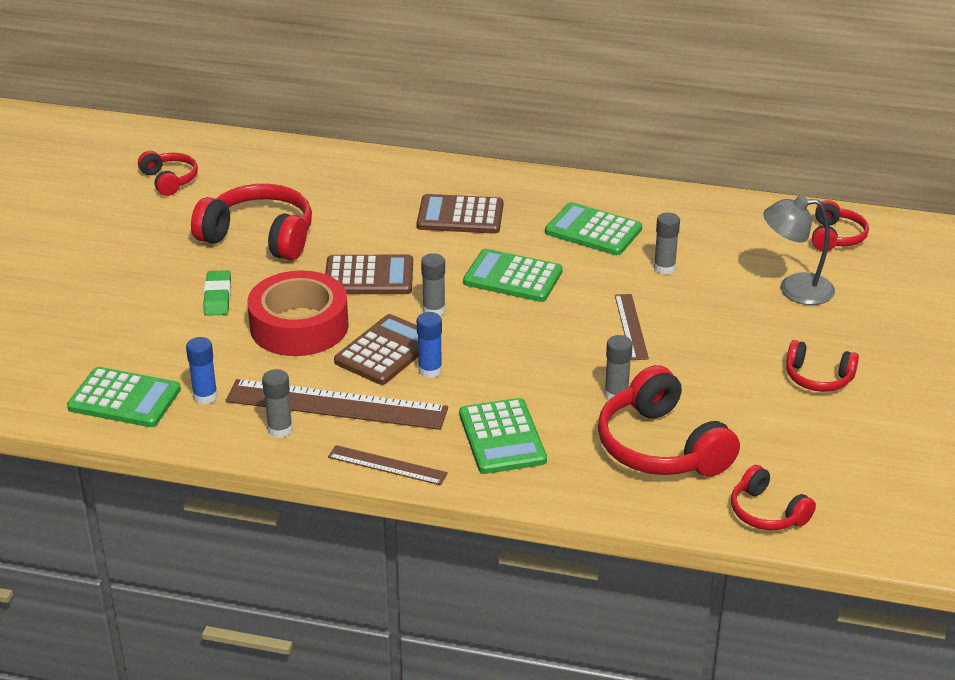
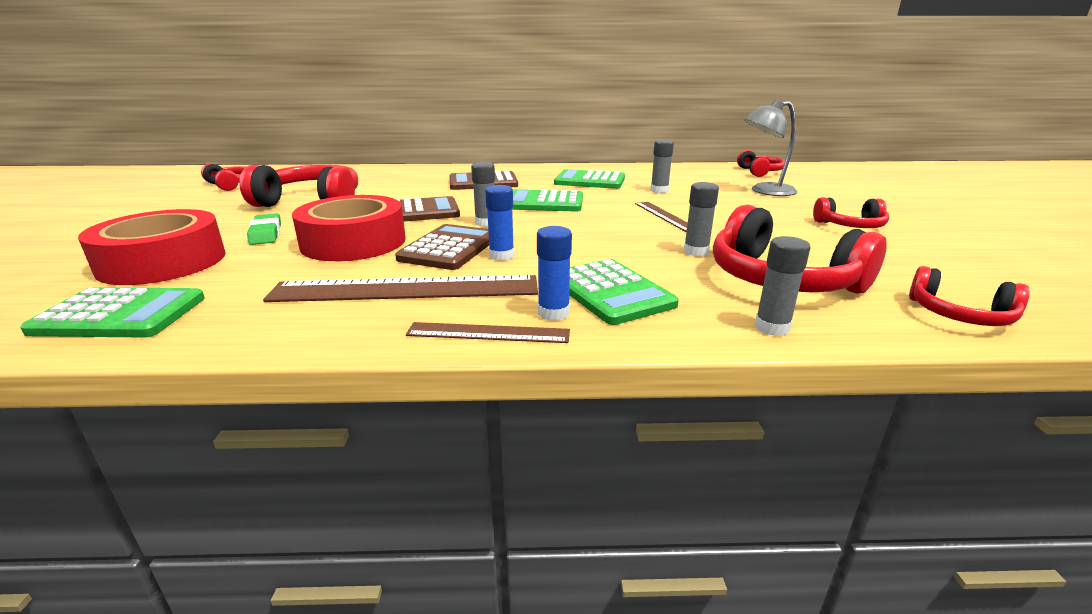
camera: 15 degrees left, 10 degrees down
(136, 332) = (163, 262): none -> red tape
(205, 396) = (236, 301): blue glue stick -> blue glue stick (553, 313)
(280, 430) = (336, 318): grey glue stick -> grey glue stick (772, 327)

